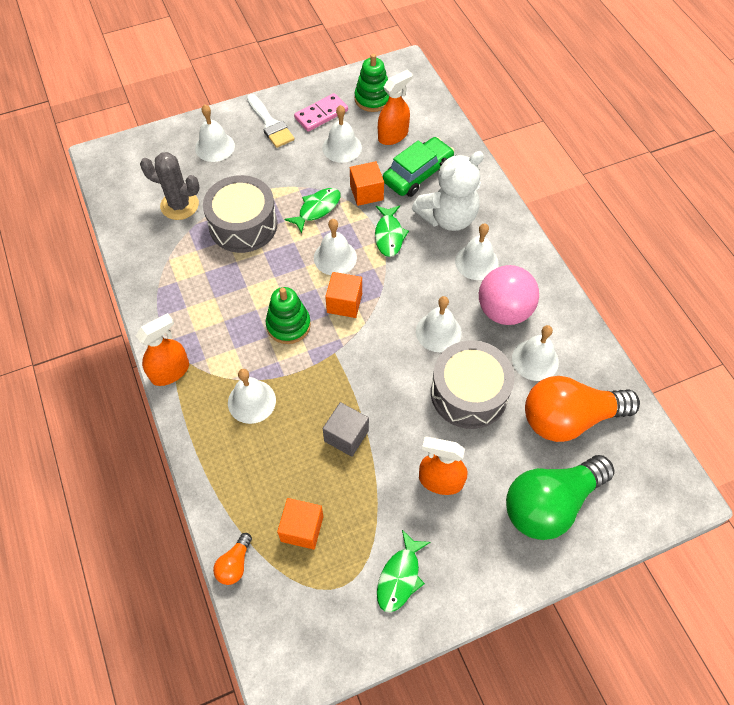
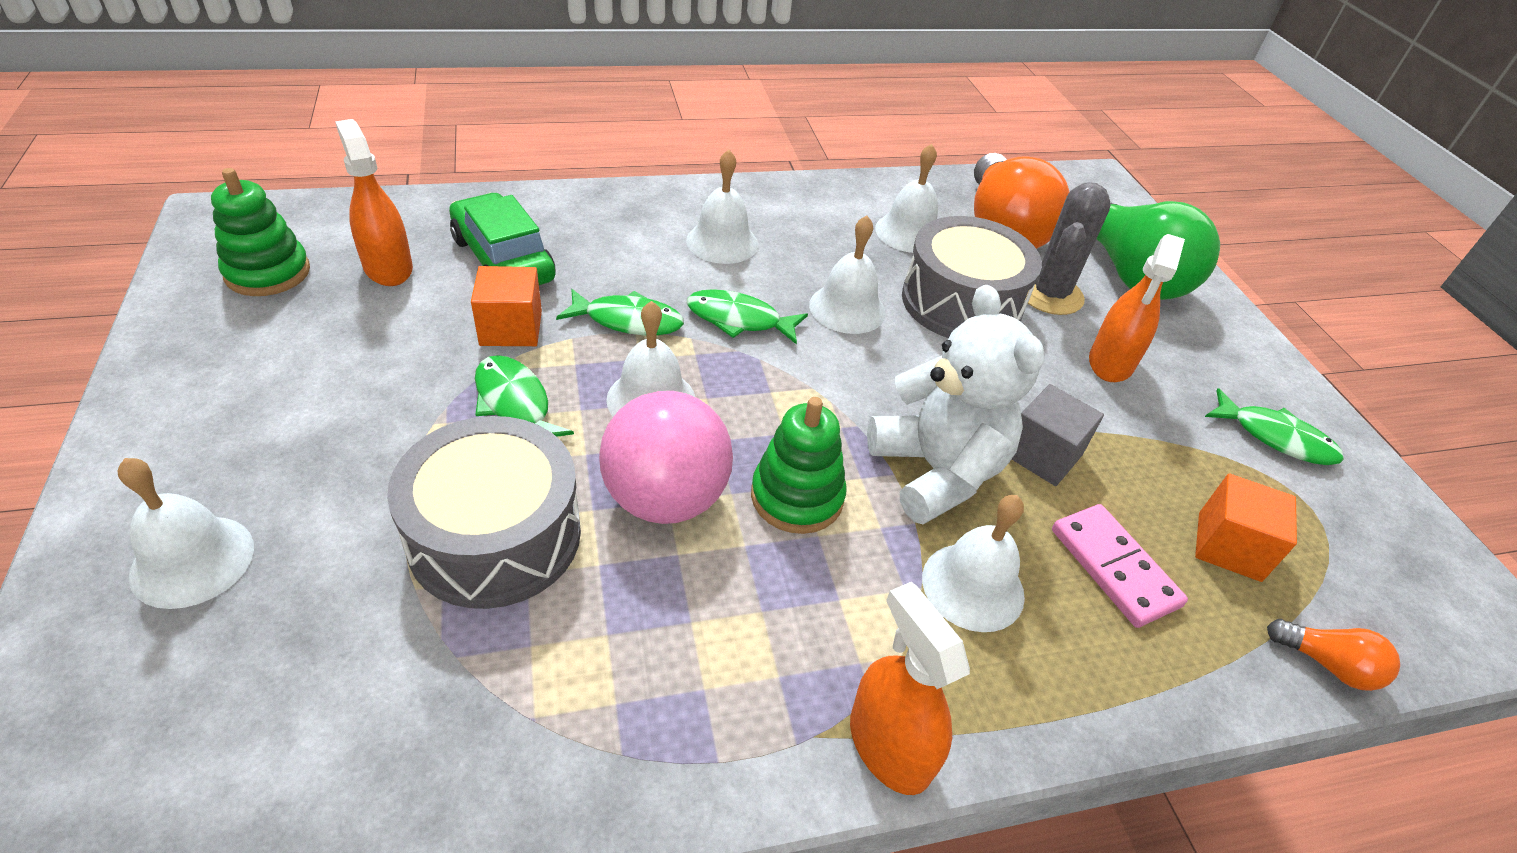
camera: 85 degrees left, 15 degrees down
(179, 205) = (354, 669): grey cactus -> grey cactus (1049, 294)
(270, 124) = (205, 438): white brush -> none
(321, 114) = (247, 350): pink domino -> pink domino (1114, 567)
(342, 147) = (368, 338): white bell -> none
(344, 303) = (763, 406): orange cube -> none
(408, 282) = (739, 320): none -> green fish
(448, 217) = (619, 249): white teddy bear -> white teddy bear (936, 471)
(504, 311) = (820, 238): pink ball -> pink ball (665, 498)

